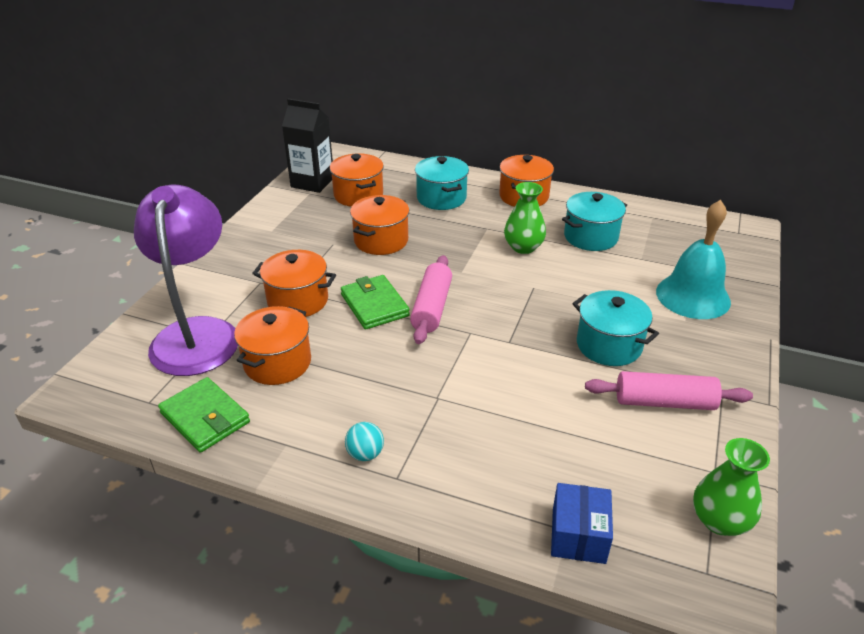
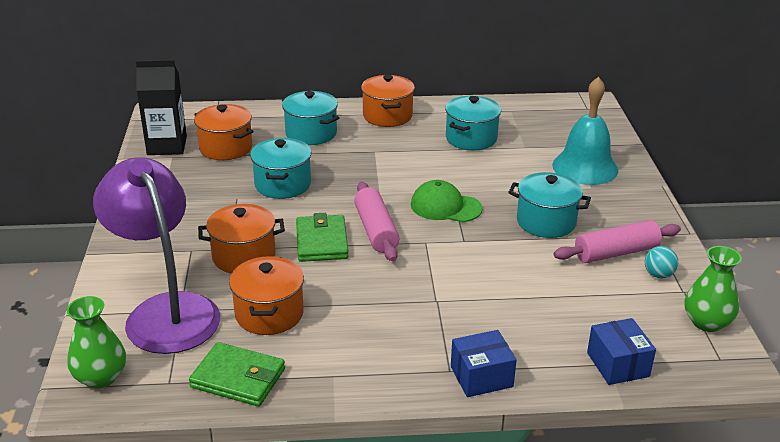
camera: 25 degrees left, 5 degrees down
(365, 454) = (409, 361): turquoise ball -> turquoise ball (658, 275)
(374, 305) = (322, 242): green wallet -> green wallet turned 45 degrees clockwise
(381, 241) = (282, 184): orange pot -> turquoise pot
(423, 496) = (481, 376): none -> blue box
(515, 301) = (445, 206): none -> green cap
(523, 247) = (419, 160): green vase -> green vase (101, 377)

